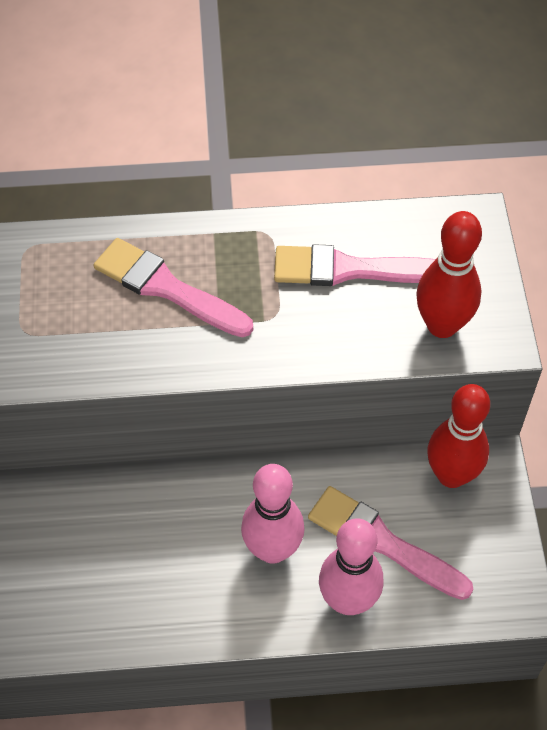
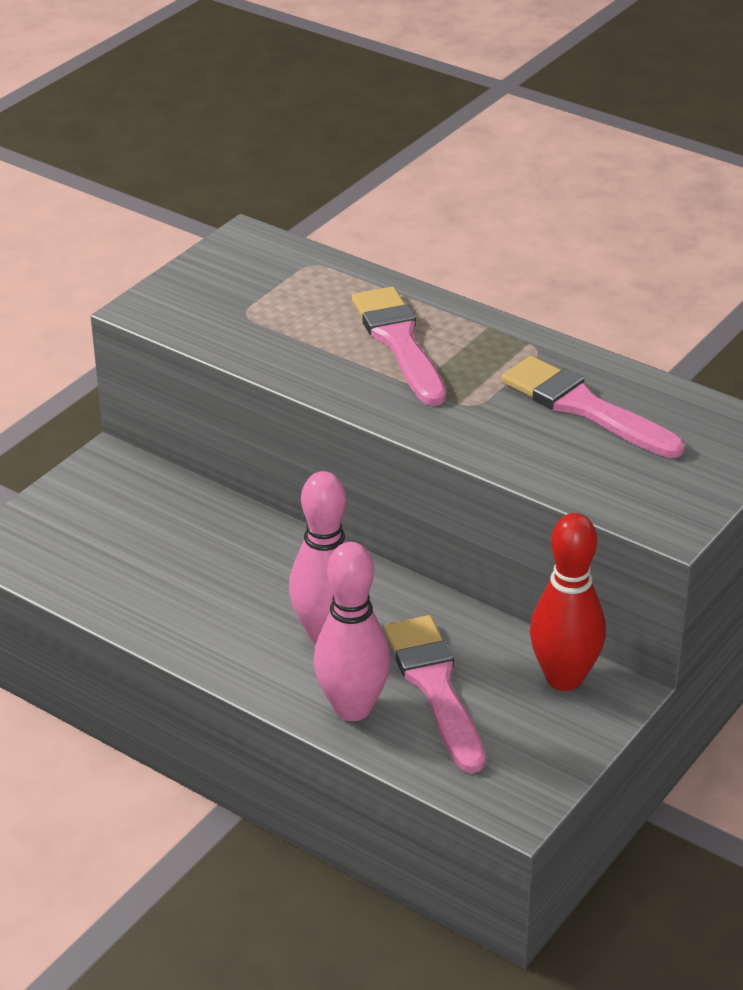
camera: 40 degrees right, 20 degrees down
(442, 325) = (625, 486): red bowling pin -> none

